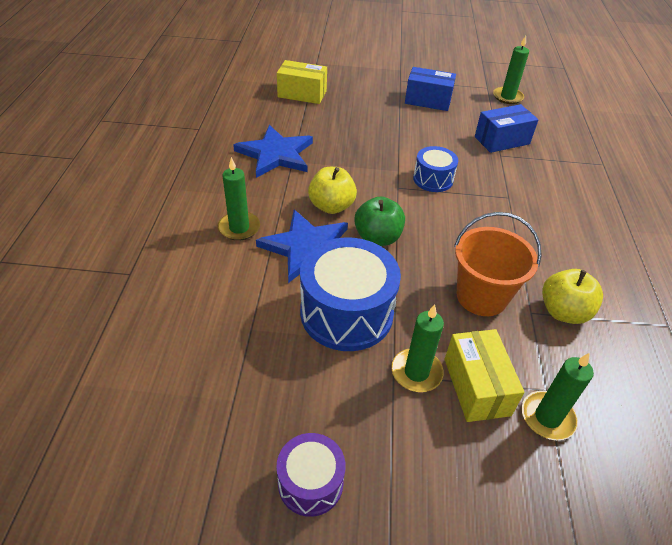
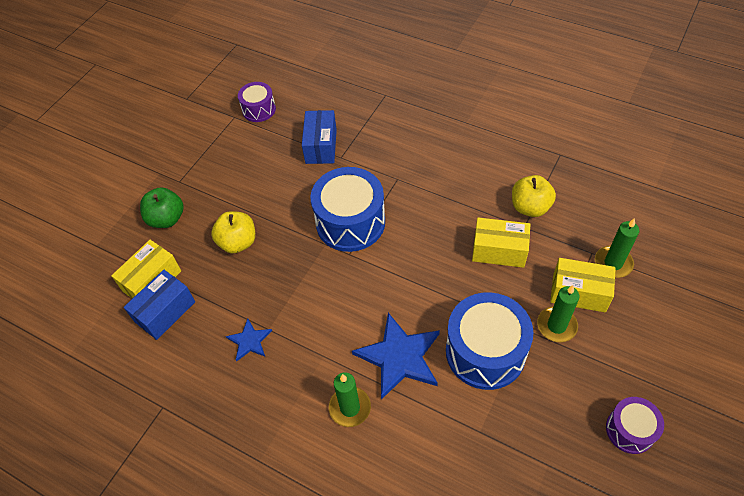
camera: 60 degrees left, 10 degrees up
(276, 154) = (249, 341): blue star -> blue star, size x0.52
(331, 206) = (352, 317): yellow apple -> yellow apple (238, 242)
(377, 238) = (408, 296): green apple -> green apple (167, 219)
(428, 100) = (229, 174): blue box -> blue box (165, 312)
(433, 179) = (350, 222): blue drum -> blue drum, size x1.81
(481, 296) = (499, 251): orange bucket -> yellow box
(507, 97) = (259, 109): green candle -> purple drum

